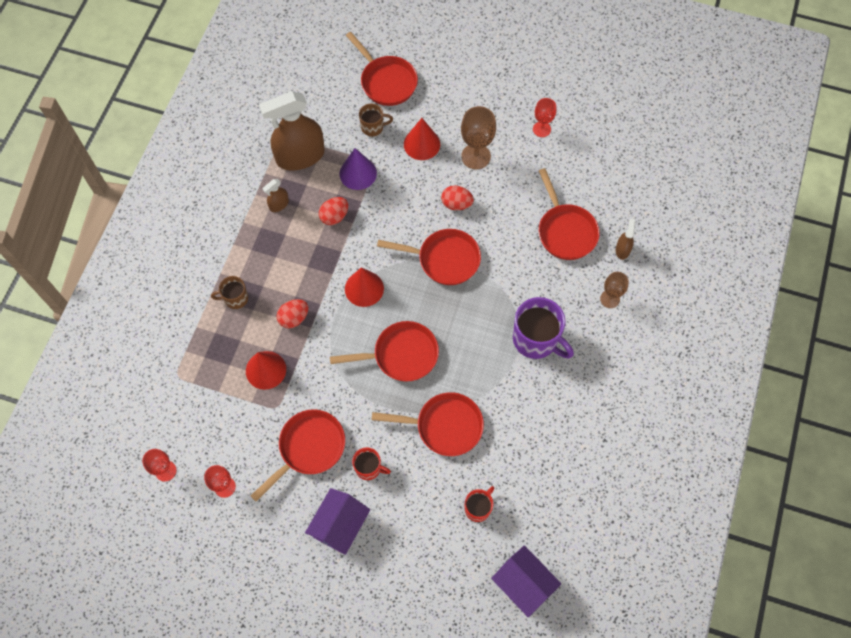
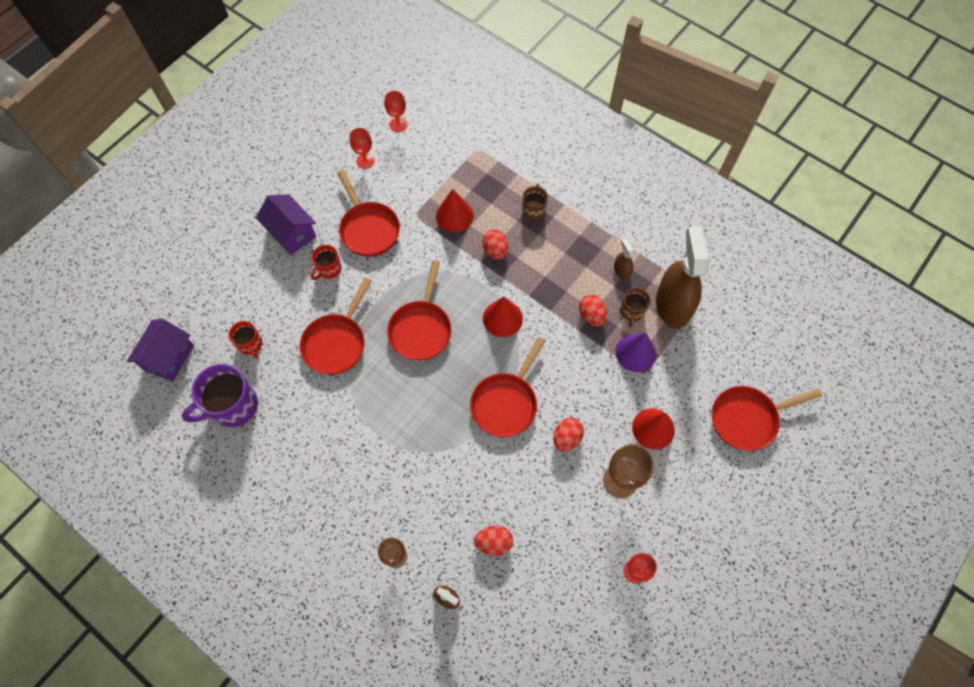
camera: 110 degrees right, 0 degrees up
(373, 127) = (689, 385): brown mug -> brown mug (632, 312)
(523, 584) = (169, 357): purple house -> purple house turned 45 degrees counterclockwise
(536, 340) = (383, 459): purple mug -> purple mug (233, 406)
(565, 231) = (494, 542): red pan -> red egg

